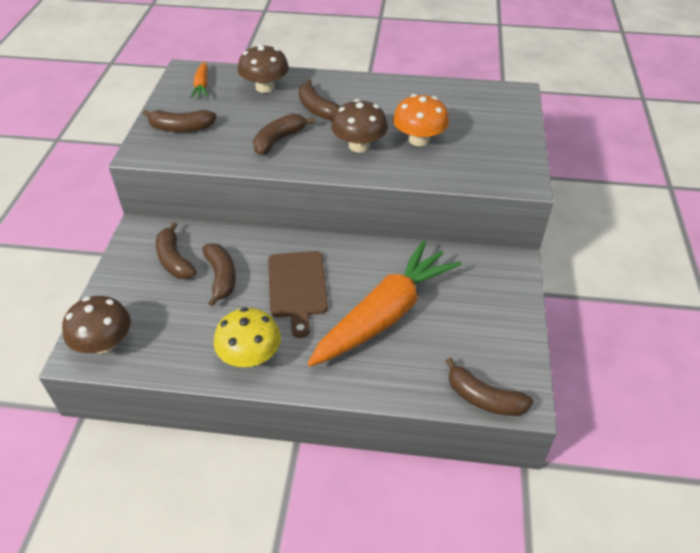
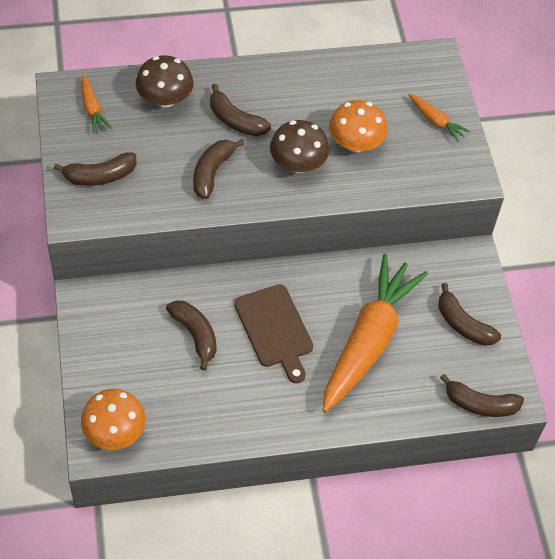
camera: 20 degrees left, 10 degrees up
(104, 343) = (115, 432): brown mushroom -> orange mushroom
(174, 260) = (138, 325): brown banana -> brown banana (463, 324)
(250, 356) = (260, 412): yellow mushroom -> none
(501, 135) = (436, 121): none -> orange carrot

